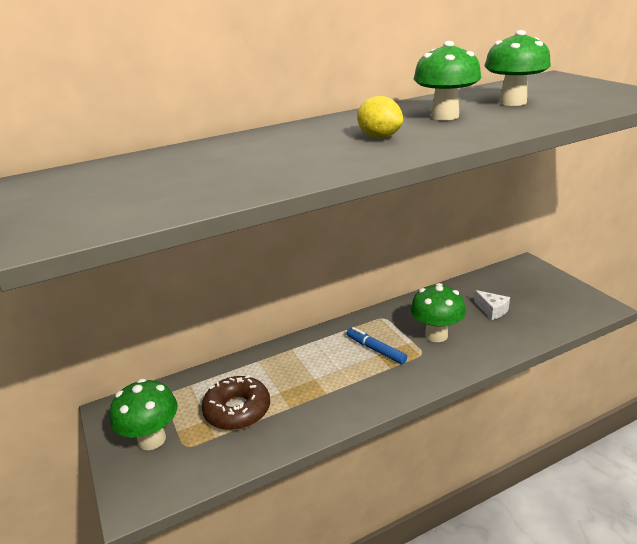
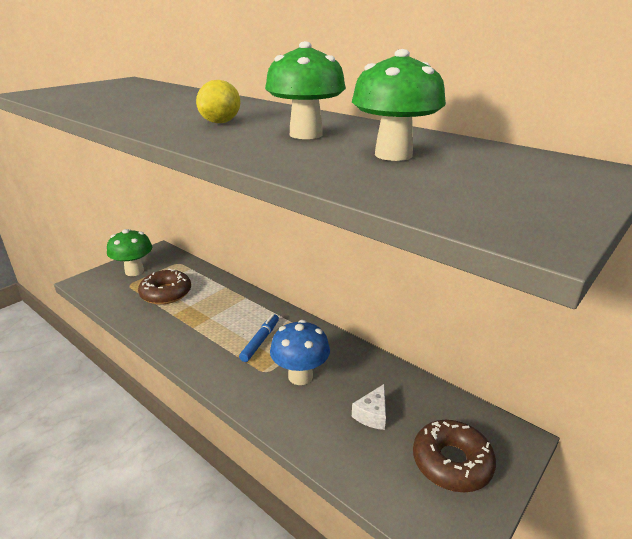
camera: 65 degrees right, 0 degrees up
(436, 335) = (300, 376): green mushroom -> blue mushroom
(542, 291) = (451, 462): none -> brown donut

